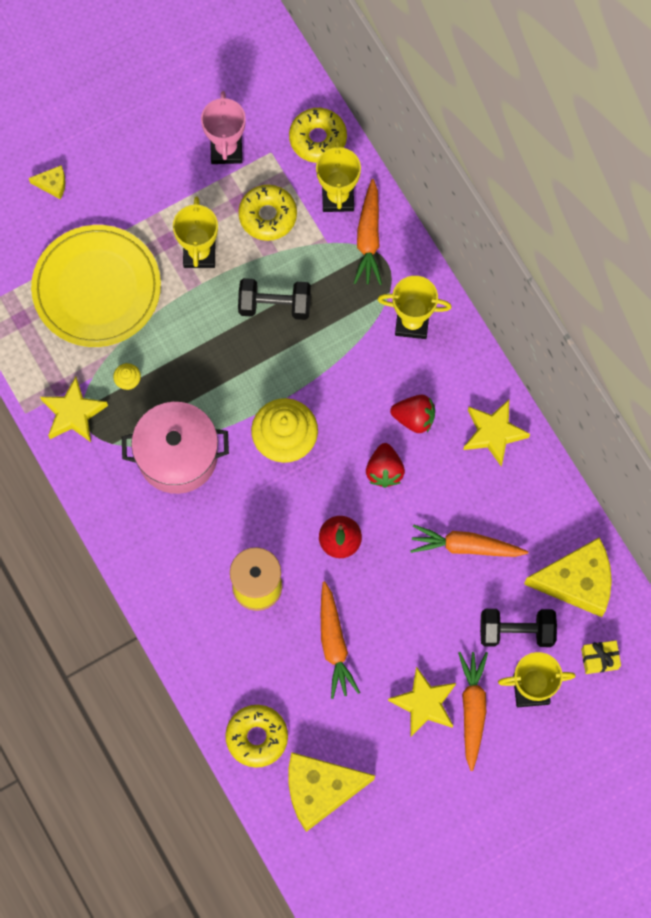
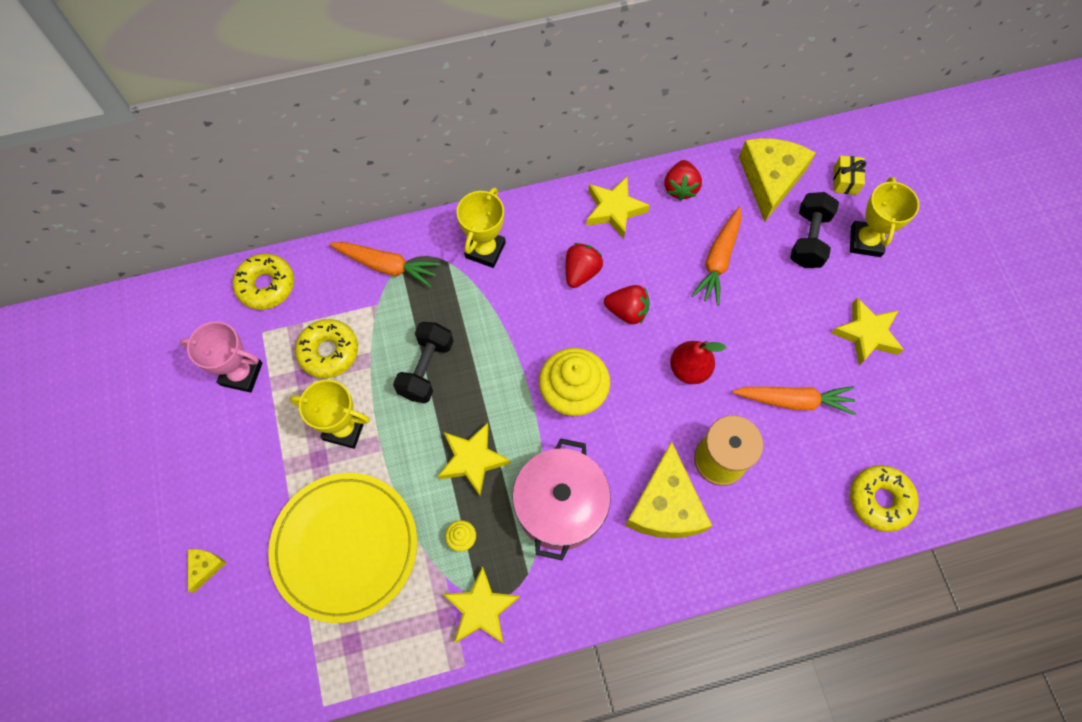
camera: 75 degrees left, 5 degrees down
(200, 370) = (472, 460): none -> yellow star
(320, 789) = (941, 451): yellow cheese -> yellow cheese (665, 505)
(338, 197) = (334, 283): yellow trophy -> none
(472, 709) = (877, 294): orange carrot -> none
(539, 492) = (680, 188): none -> red strawberry

